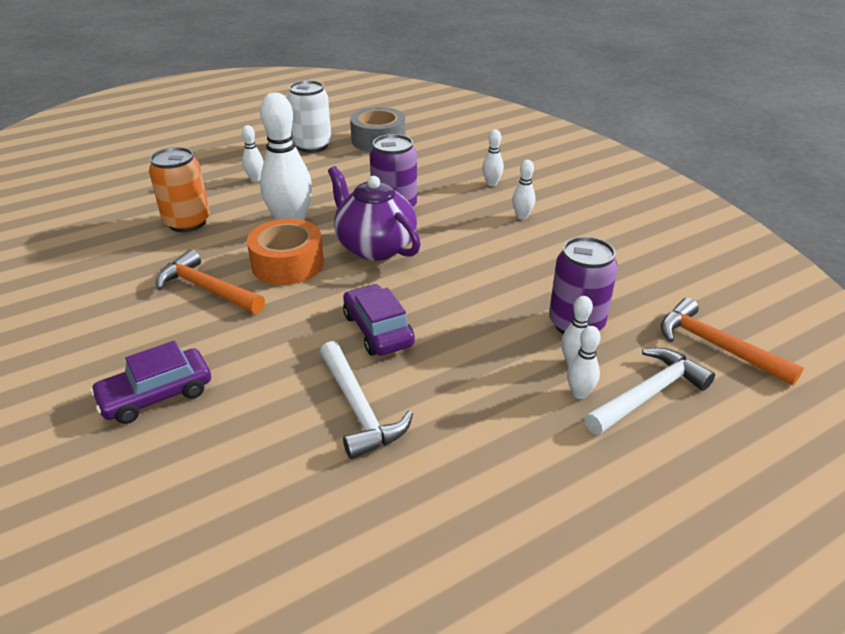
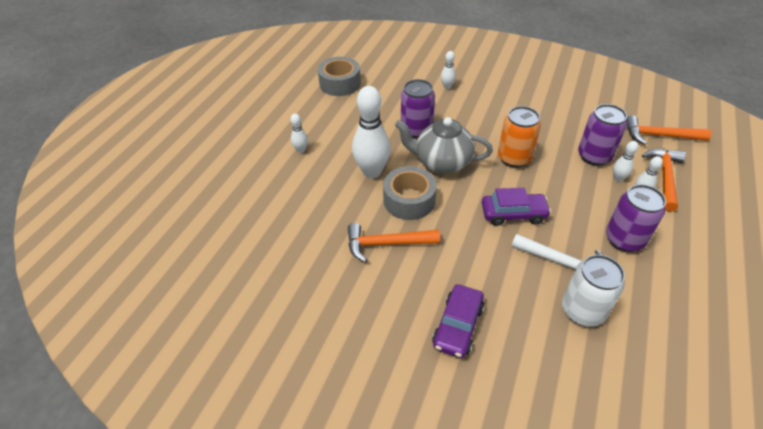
camera: 35 degrees left, 10 degrees up
(187, 222) = (303, 205): orange can -> orange can (514, 158)
(288, 264) = (409, 200): orange tape -> grey tape
(312, 146) = (302, 107): white can -> white can (582, 311)
(374, 247) = (441, 162): purple teapot -> grey teapot
(378, 330) = (513, 214): purple car -> purple car turned 150 degrees clockwise
(476, 427) = (624, 239): none -> purple can
(522, 216) = (490, 102): white bowling pin -> none
(648, 394) = (664, 177): white hammer -> orange hammer

